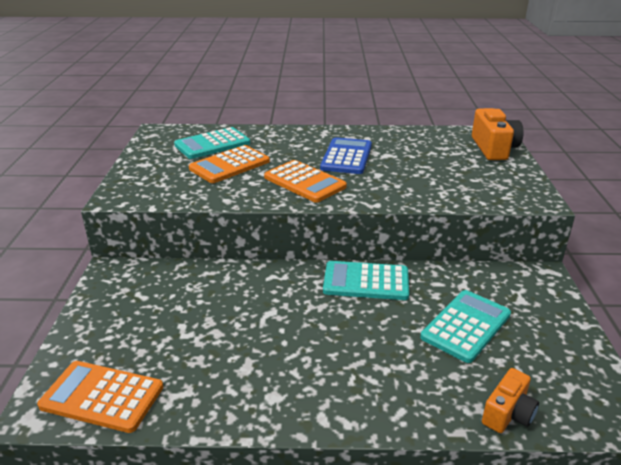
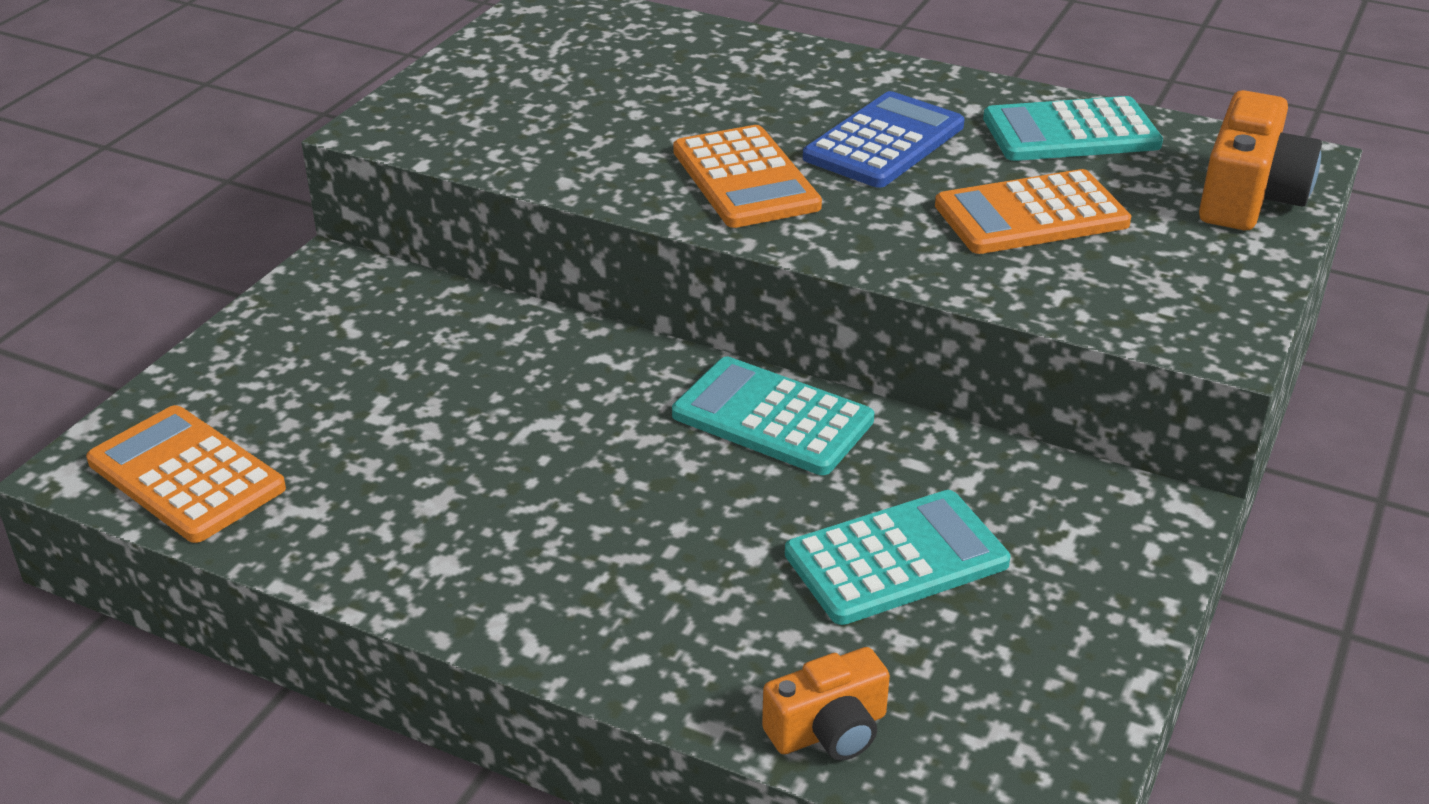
camera: 25 degrees right, 5 degrees up
(212, 144) = (633, 53): turquoise calculator -> turquoise calculator (1071, 132)
(229, 165) = (629, 108): orange calculator -> orange calculator (1031, 215)

